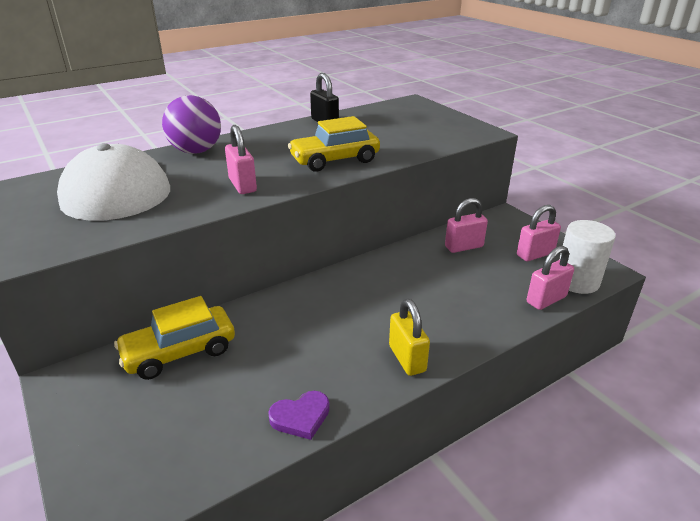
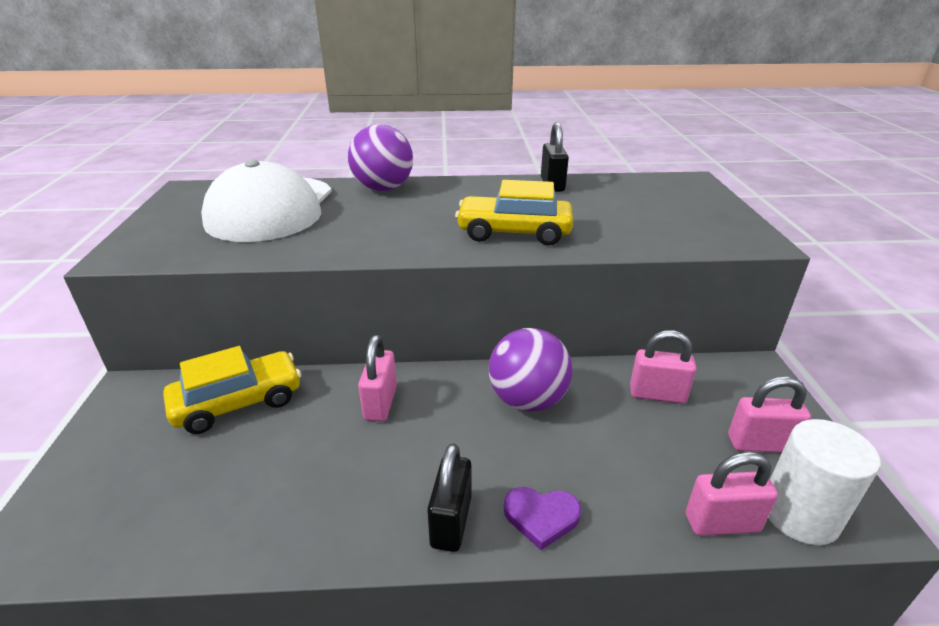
camera: 30 degrees right, 0 degrees up
(179, 352) = (238, 403): yellow car -> yellow car turned 150 degrees clockwise
(242, 185) = (383, 237): pink padlock -> pink padlock (380, 403)
(301, 417) = (272, 538): purple heart -> purple heart (541, 517)
(391, 276) = (527, 400): none -> purple ball
(407, 358) = (451, 522): yellow padlock -> black padlock

